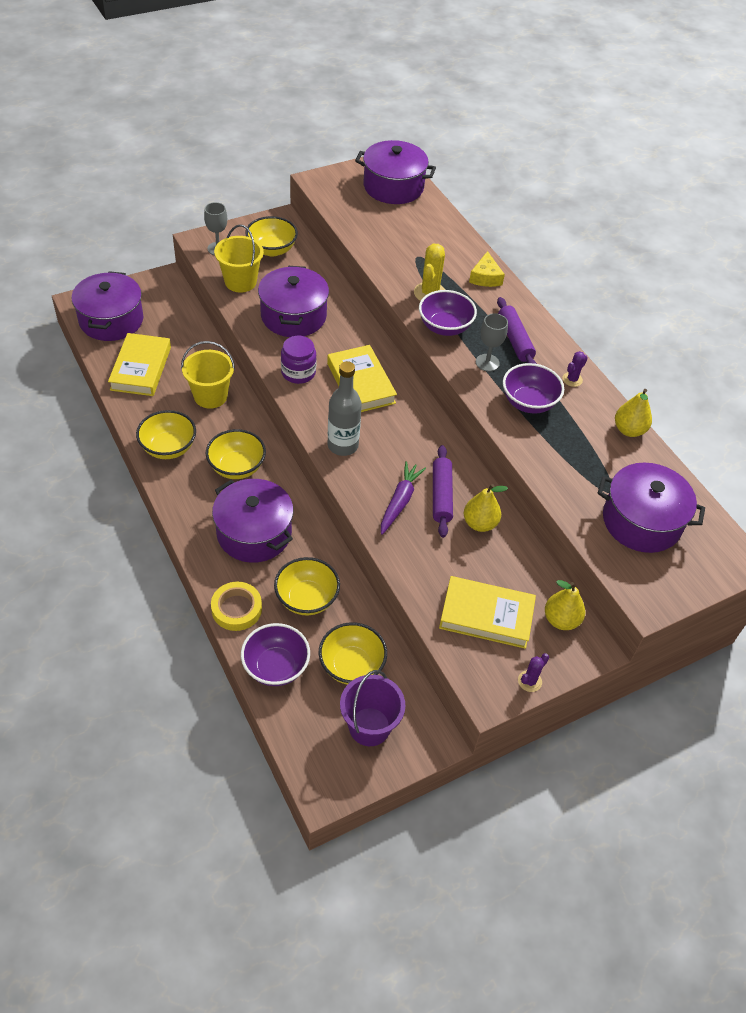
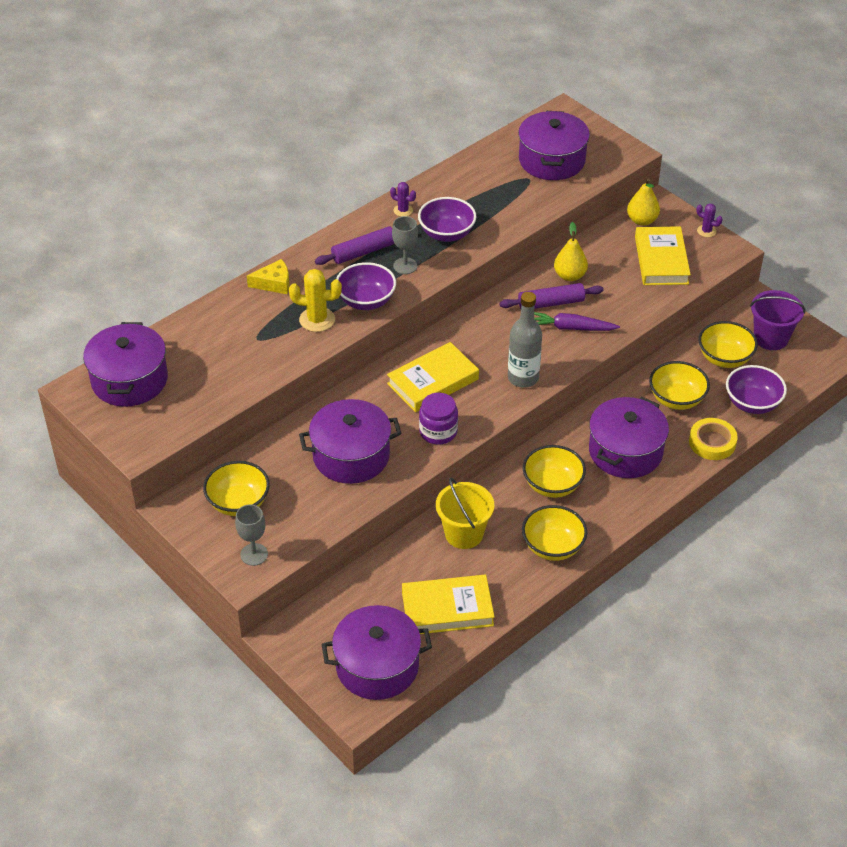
camera: 100 degrees left, 5 degrees down
(240, 282) = (309, 516): yellow bucket -> none
(629, 430) = (451, 173): yellow pear -> none

